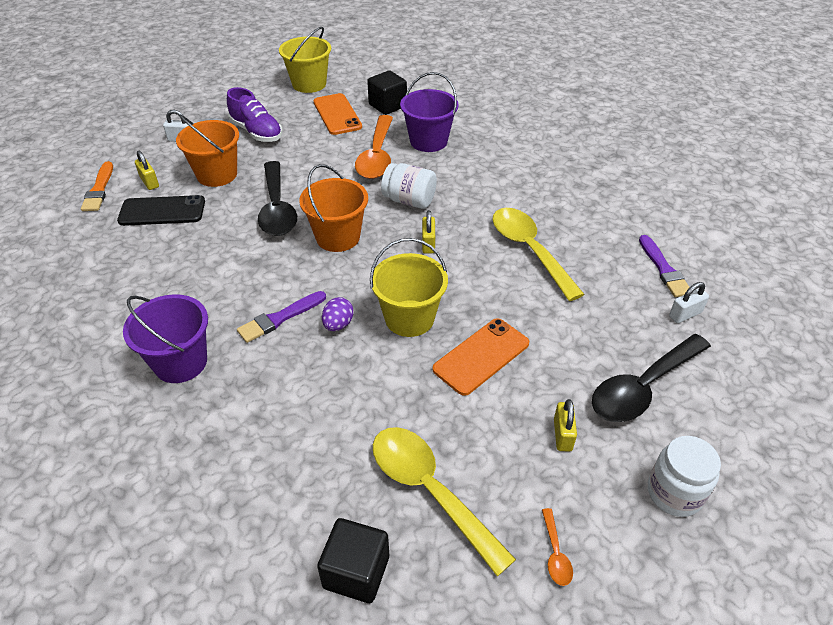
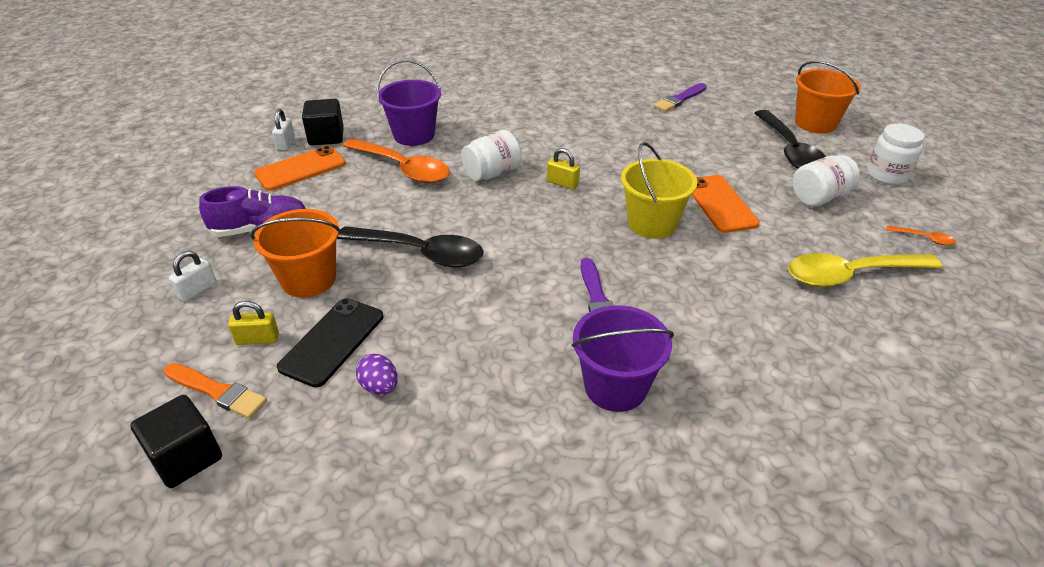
camera: 60 degrees left, 5 degrees down
(309, 84) = (215, 168): yellow bucket -> none
(337, 114) = (300, 169): orange phone -> orange phone turned 45 degrees counterclockwise
(338, 237) = (506, 228): orange bucket -> orange bucket (815, 123)
(338, 324) = (632, 265): purple egg -> purple egg (379, 387)
(356, 572) = (919, 338): black cube -> black cube (186, 457)
(529, 250) = (613, 141): yellow spoon -> none
(562, 435) = (819, 197): yellow padlock -> white jar
(664, 269) = (679, 99): purple brush -> purple brush turned 120 degrees clockwise
(685, 314) = (730, 110): white padlock -> white padlock (286, 143)

